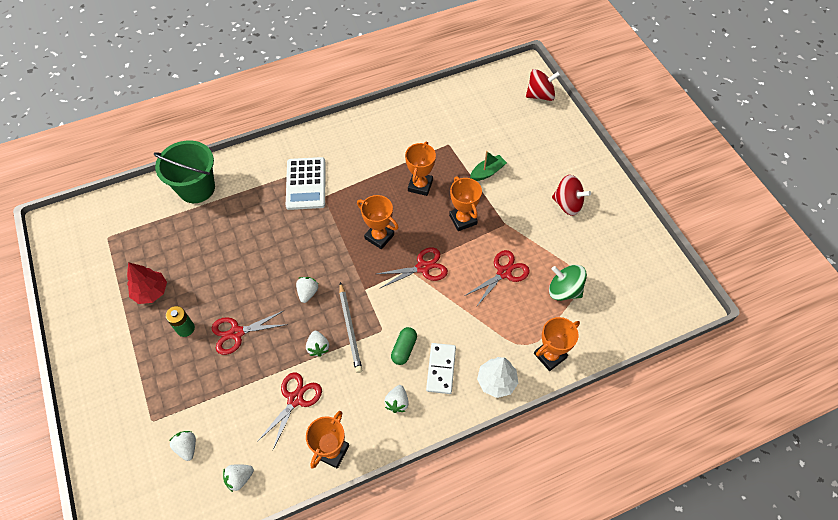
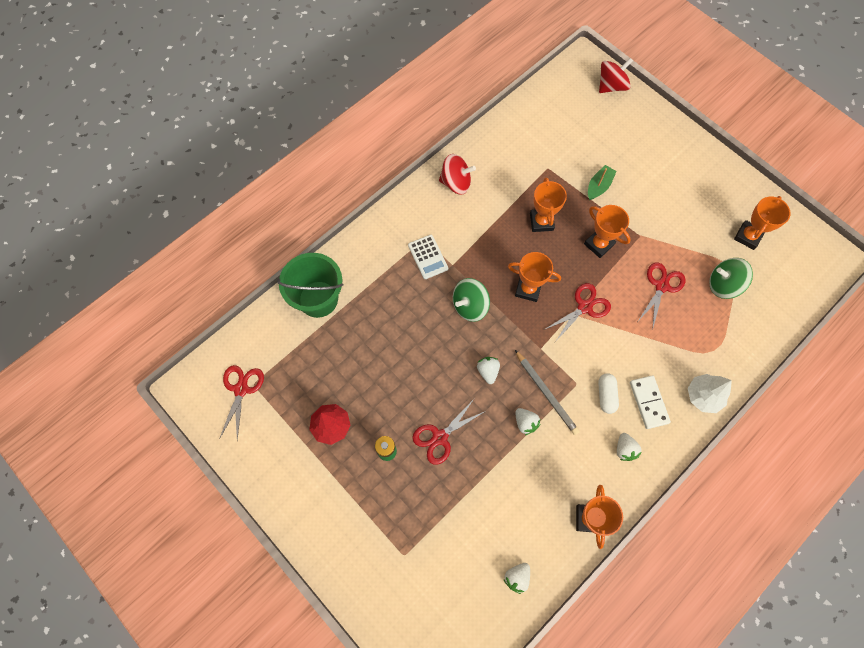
camera: 20 degrees left, 10 degrees up
(187, 447) = (452, 567): white strawberry -> none
(295, 399) = (529, 482): red scissors -> red scissors (241, 389)
(306, 184) = (428, 257): white calculator -> white calculator, size x0.66
(321, 234) = (470, 306): none -> green spinning top
(404, 349) = (606, 395): green capsule -> white capsule
(550, 355) = (739, 354): orange trophy -> orange trophy (748, 236)
(567, 204) = (688, 195): red spinning top -> red spinning top (456, 183)

